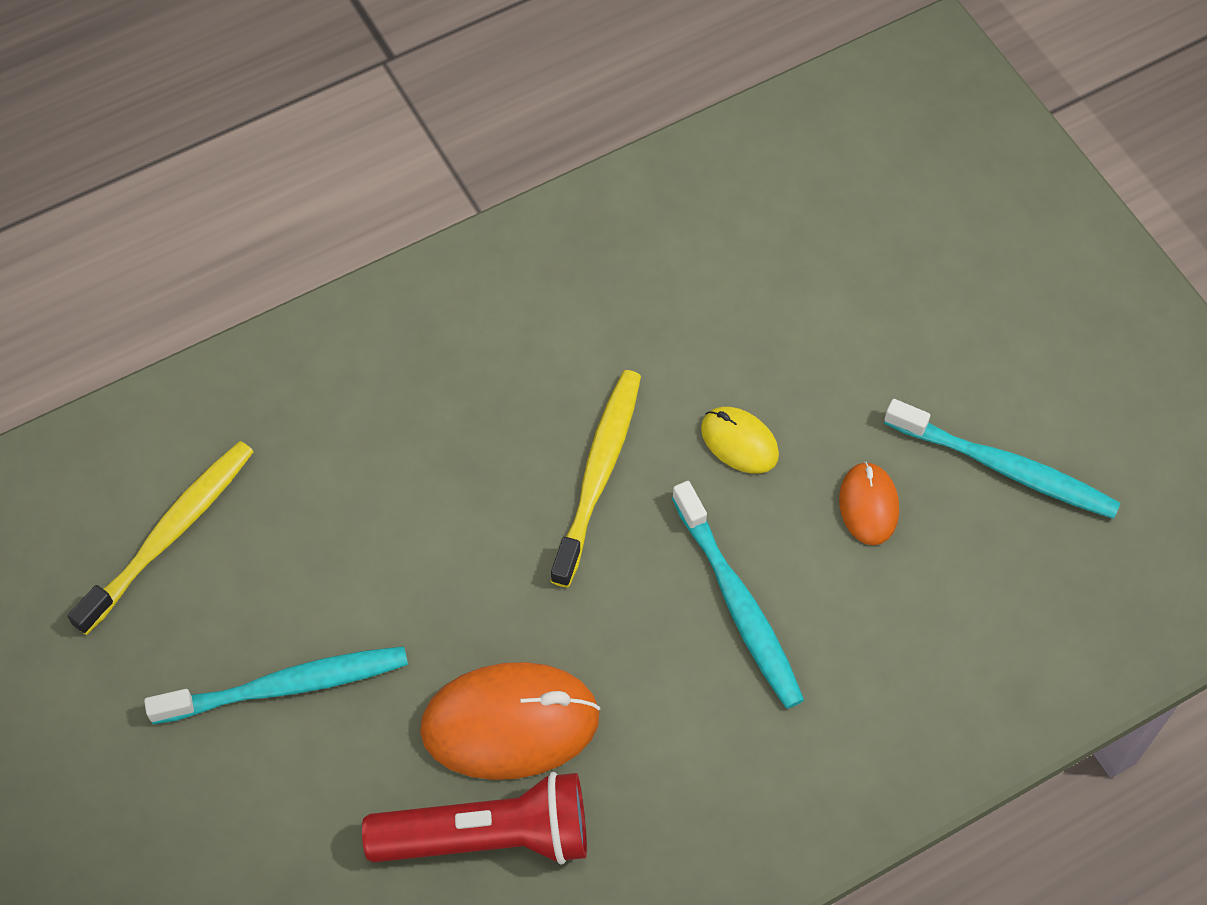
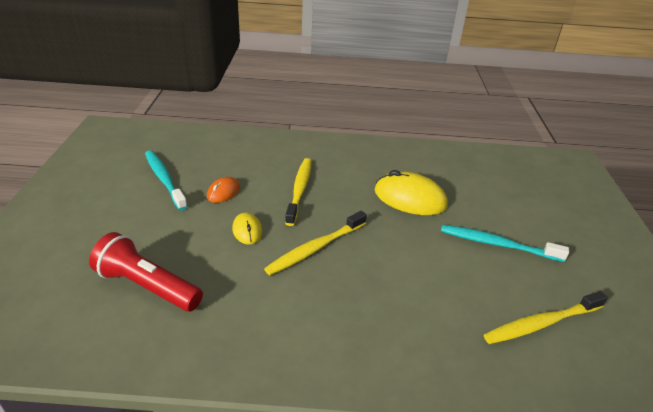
camera: 150 degrees left, 25 degrees down
(488, 836) = (436, 179): red flashlight -> red flashlight (147, 286)
(510, 723) = (410, 198): orange mouse -> yellow mouse
(738, 603) = (299, 190): turquoise toothbrush -> yellow toothbrush

